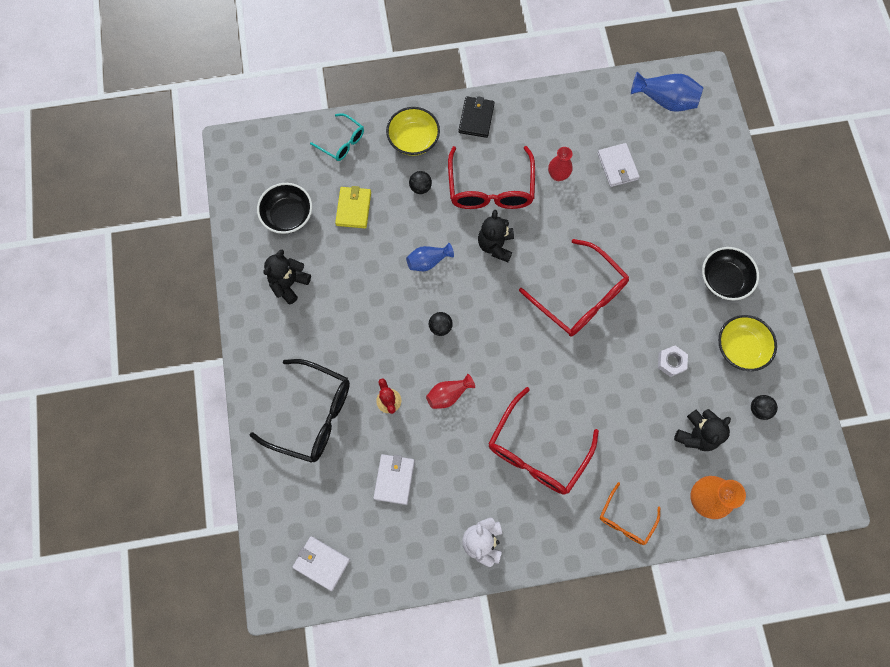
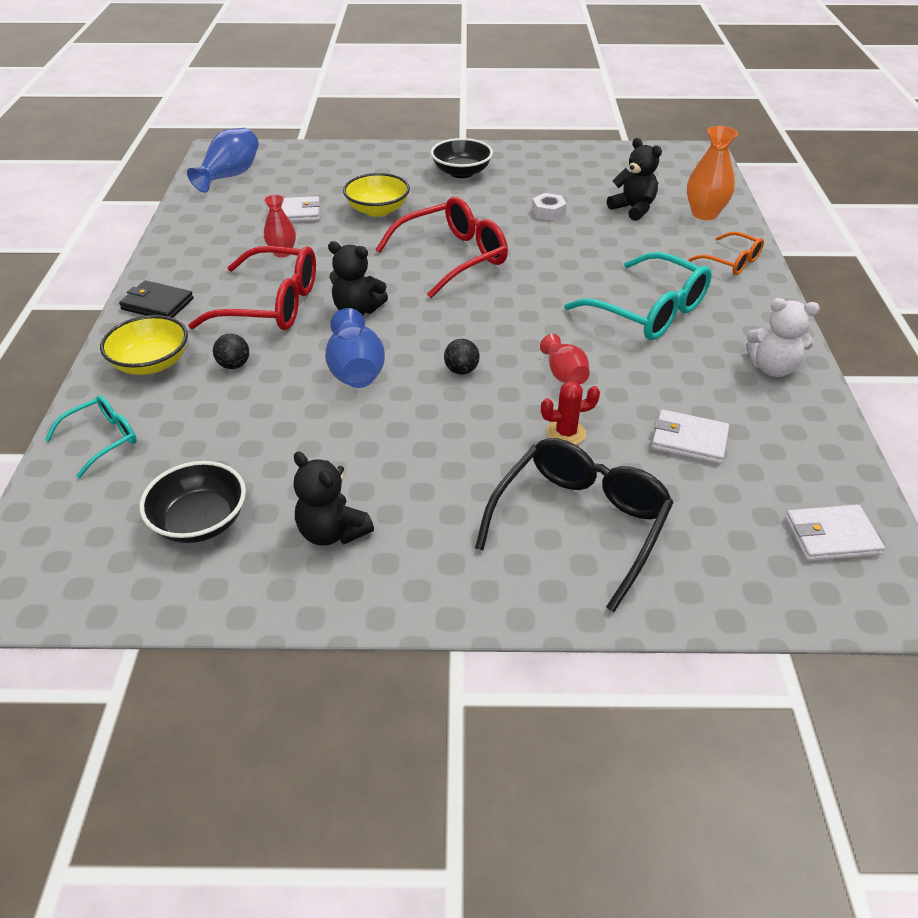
camera: 80 degrees left, 30 degrees down
(321, 563) = (831, 536): white wallet -> white wallet turned 45 degrees clockwise
(353, 208) = (230, 438): yellow wallet -> none
(428, 261) = (356, 370): blue vase -> blue vase, size x1.54
(537, 450) = (648, 311): red glasses -> turquoise glasses
(740, 347) = (540, 174): yellow bowl -> yellow bowl (378, 210)
(759, 409) = (608, 173): black ball -> none

